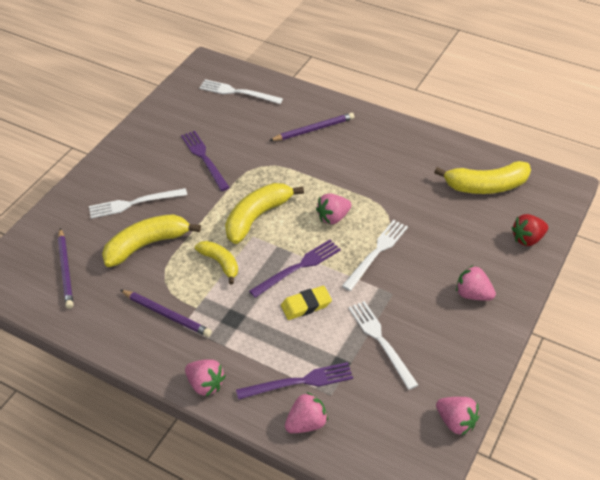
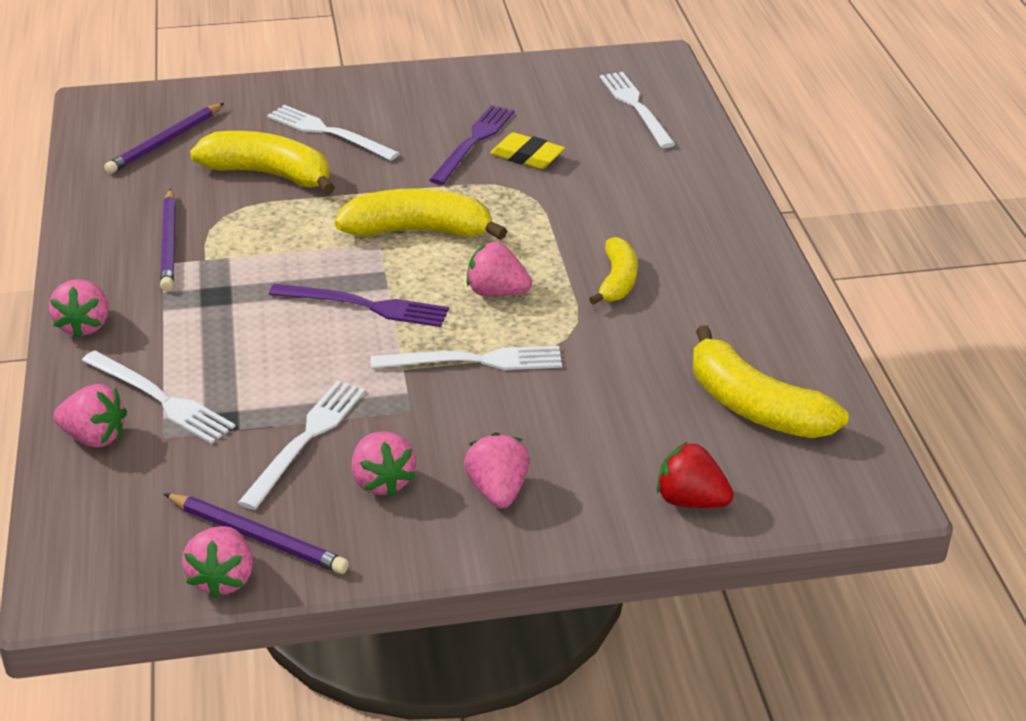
camera: 50 degrees right, 10 degrees down
(220, 263) = (300, 241): yellow banana -> yellow banana (617, 281)
(299, 382) = (160, 399): purple fork -> white fork
(306, 305) = (302, 343): yellow eraser -> yellow eraser (527, 156)
(313, 129) = (651, 198): purple pencil -> purple pencil (257, 537)
(434, 329) = (382, 481): none -> pink strawberry

